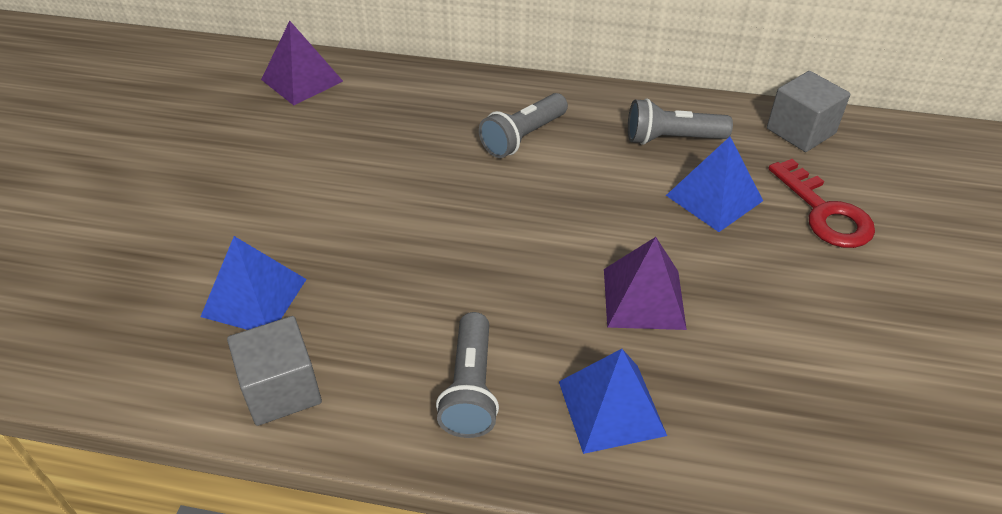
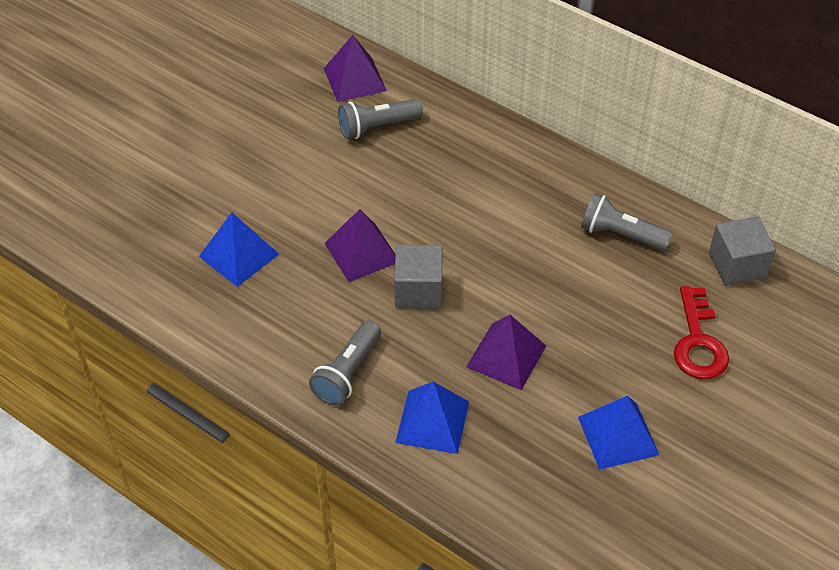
camera: 25 degrees right, 5 degrees up
(281, 389) = (228, 327): grey cube -> grey cube (418, 291)
(407, 244) = (362, 252): none -> purple pyramid
(523, 137) = (500, 192): grey flashlight -> grey flashlight (377, 127)
(714, 198) = (617, 298): blue pyramid -> blue pyramid (618, 435)

